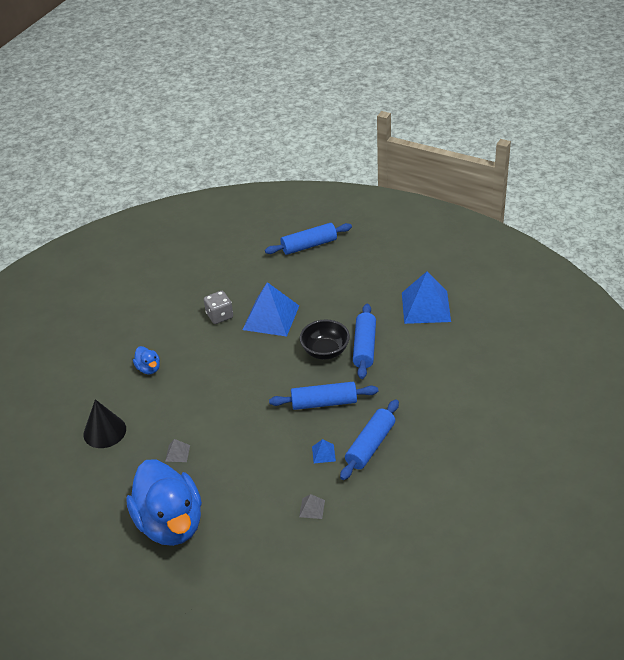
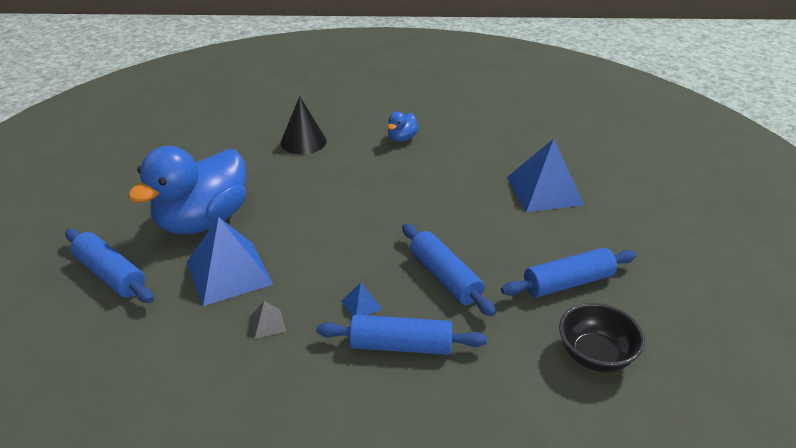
camera: 60 degrees right, 5 degrees down
(177, 453) = (300, 193): grey pyramid -> none
(219, 316) = (512, 156): grey dice -> none
(309, 245) = (688, 180): blue rolling pin -> blue rolling pin (110, 275)
(325, 351) = (530, 250): black bowl -> black bowl (595, 355)
(426, 307) = (700, 320): blue pyramid -> blue pyramid (229, 273)

